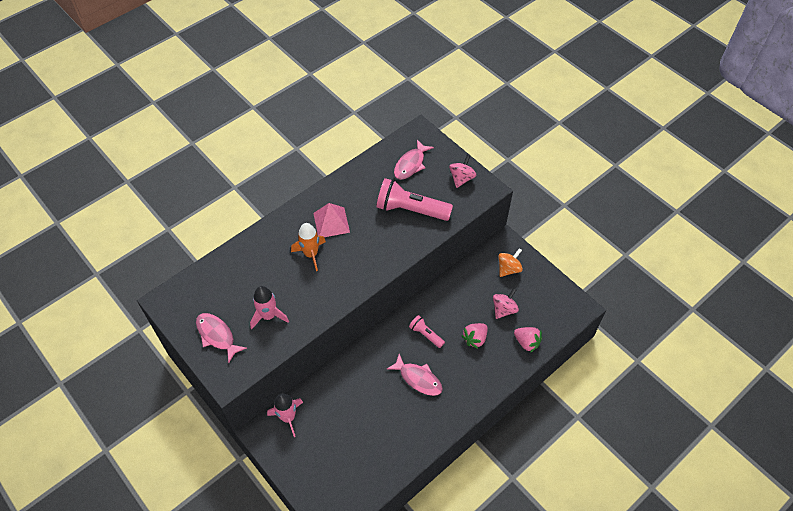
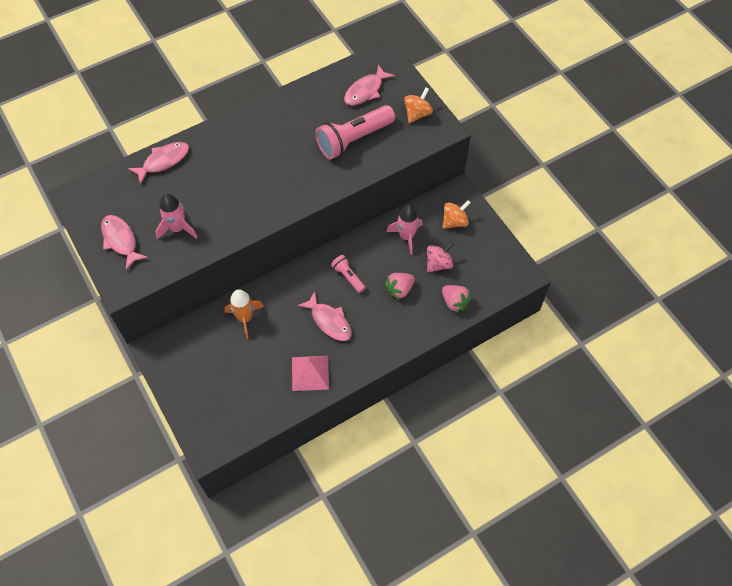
camera: 10 degrees right, 5 degrees up
(241, 255) = (163, 161): none -> pink fish
(288, 417) = (185, 338): pink rocket -> pink rocket (406, 236)
(311, 254) = (236, 171): orange rocket -> orange rocket (245, 318)
(331, 222) = (265, 141): pink pyramid -> pink pyramid (310, 373)
(411, 210) = (353, 139): pink flashlight -> pink flashlight turned 60 degrees counterclockwise
(461, 178) = (417, 114): pink spinning top -> orange spinning top

